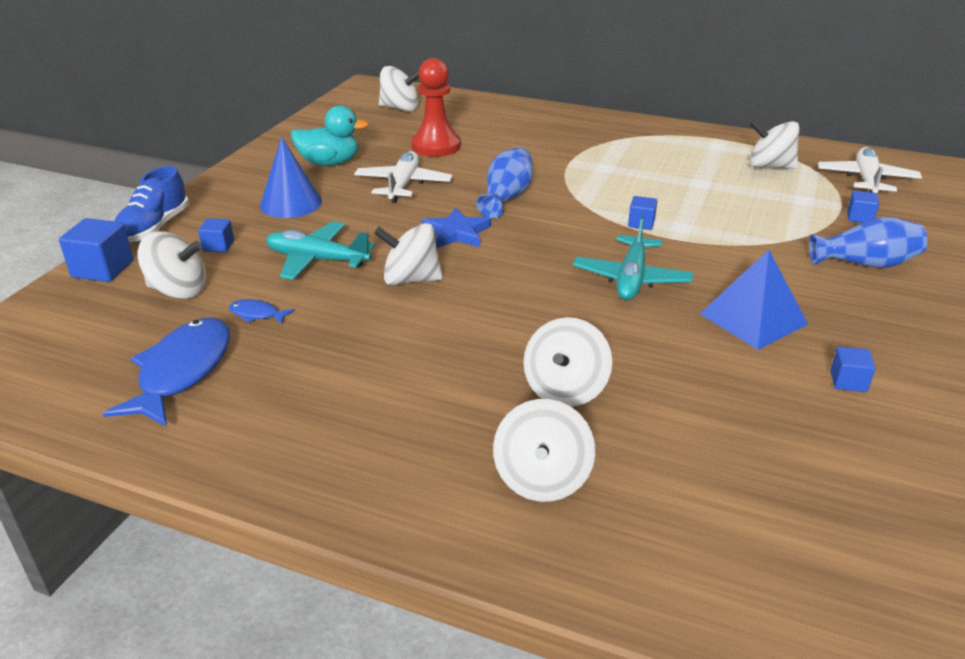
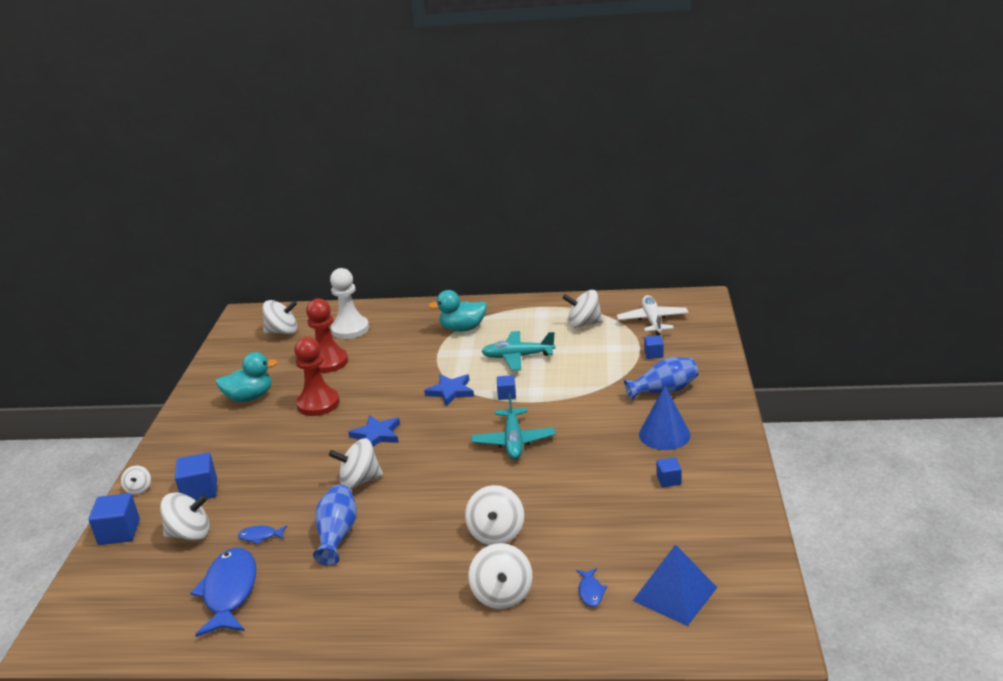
camera: 15 degrees left, 5 degrees down
(154, 228) = (138, 489): blue shoe -> white spinning top
(218, 246) = (200, 491): blue cube -> blue cube, size x1.71
(291, 203) = (237, 440): blue cone -> blue cone (664, 434)
(317, 260) = (283, 483): turquoise plane -> turquoise plane (518, 356)
(403, 185) = (318, 403): white plane -> red pawn
(476, 119) = (350, 329): none -> white pawn
(506, 197) = (401, 396): blue vase -> blue vase (337, 535)
(569, 205) = (450, 391): none -> blue star
(611, 143) = (462, 328): none -> turquoise duck
(681, 514) = (591, 592): none -> blue fish
(753, 319) = (601, 451): blue pyramid -> blue pyramid (674, 594)

